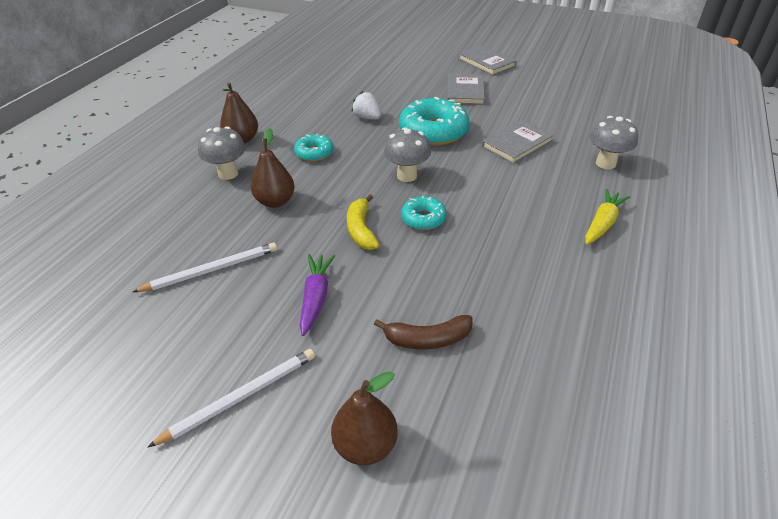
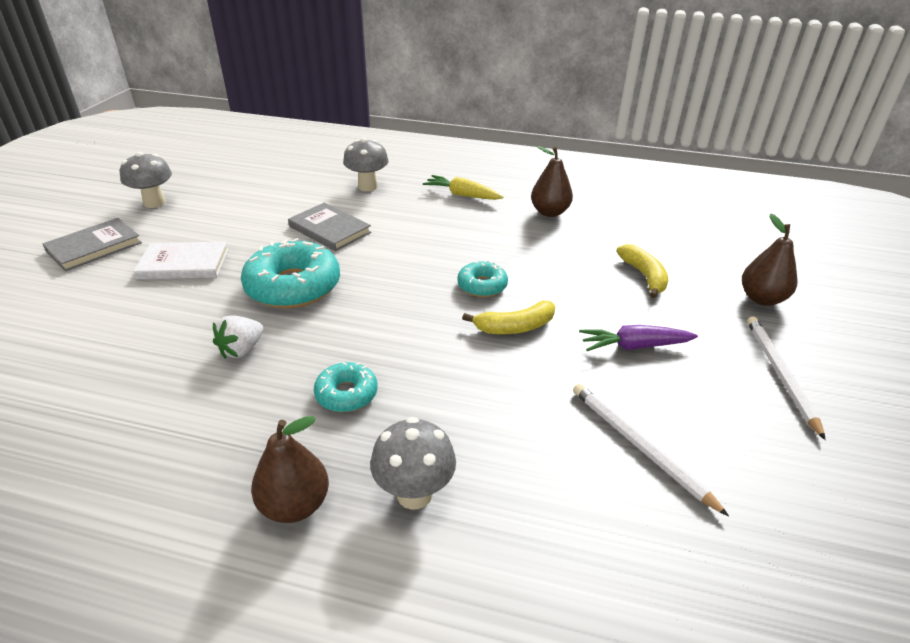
camera: 100 degrees left, 5 degrees down
(240, 397) = (780, 374): white pencil -> white pencil turned 45 degrees clockwise
(275, 201) = (479, 413): brown pear -> brown pear (549, 212)
(407, 176) = (401, 301): grey mushroom -> grey mushroom (154, 203)
(427, 339) = (644, 276): brown banana -> yellow banana
(465, 91) = (184, 264): grey book -> white book

